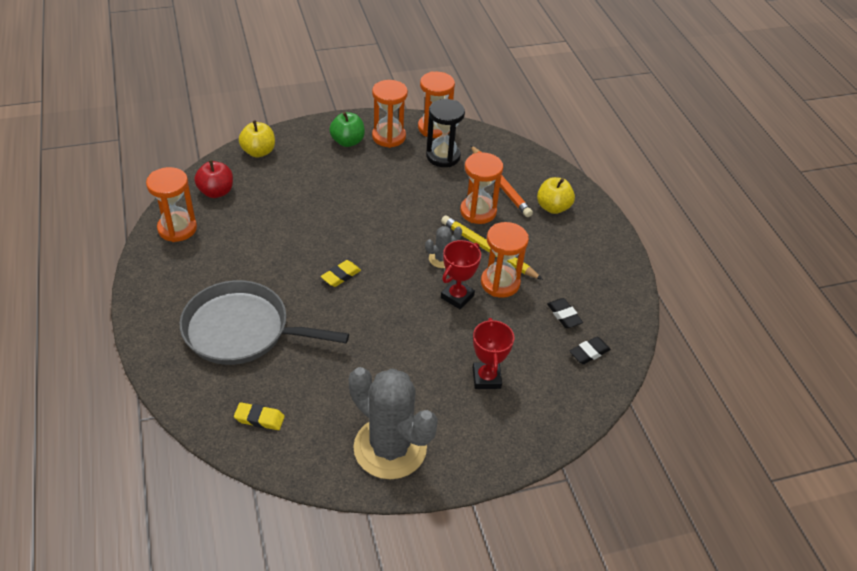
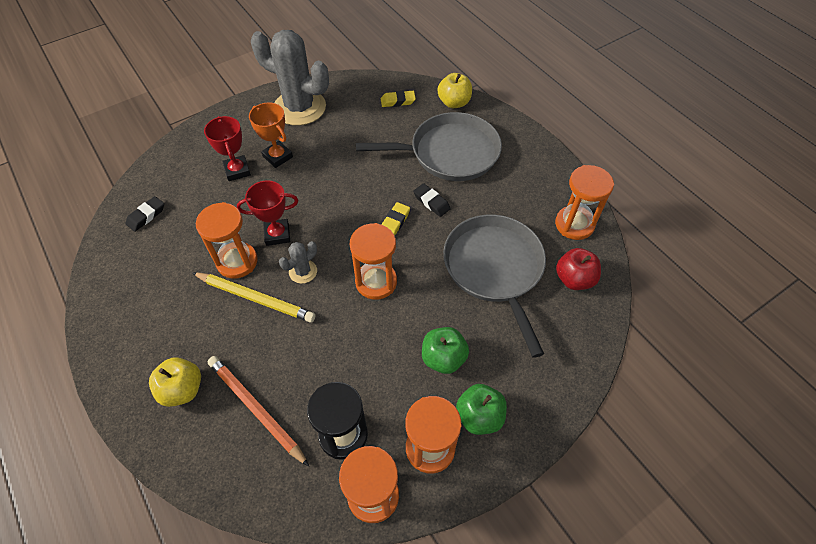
camera: 165 degrees right, 10 degrees up
(258, 152) = (574, 355): yellow apple -> yellow apple (454, 102)
(275, 216) = (495, 269): none -> grey pan
(353, 174) = (443, 358): none -> green apple
(436, 382) = (277, 157): none -> orange trophy
(457, 296) = (277, 234): red trophy -> red trophy turned 60 degrees clockwise
(478, 211) = (276, 350): orange hourglass -> orange hourglass (376, 282)
(564, 315) = (170, 245): black eraser -> black eraser (431, 202)

